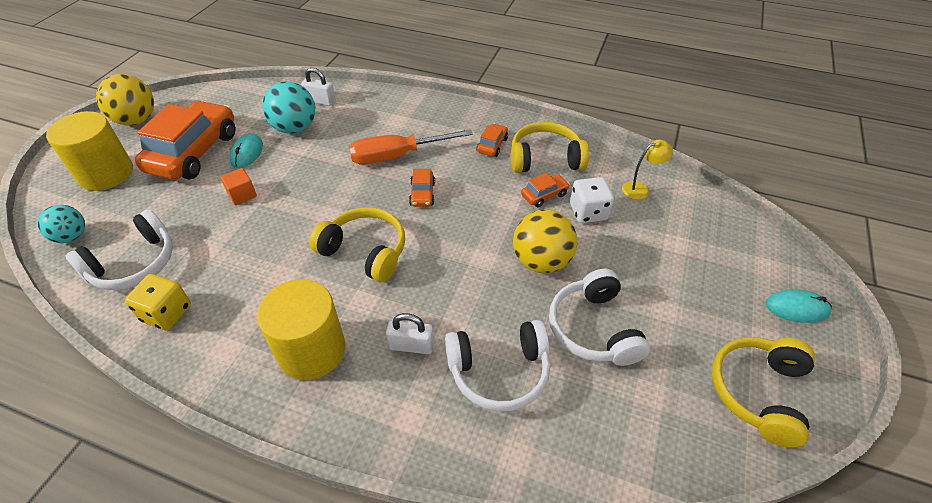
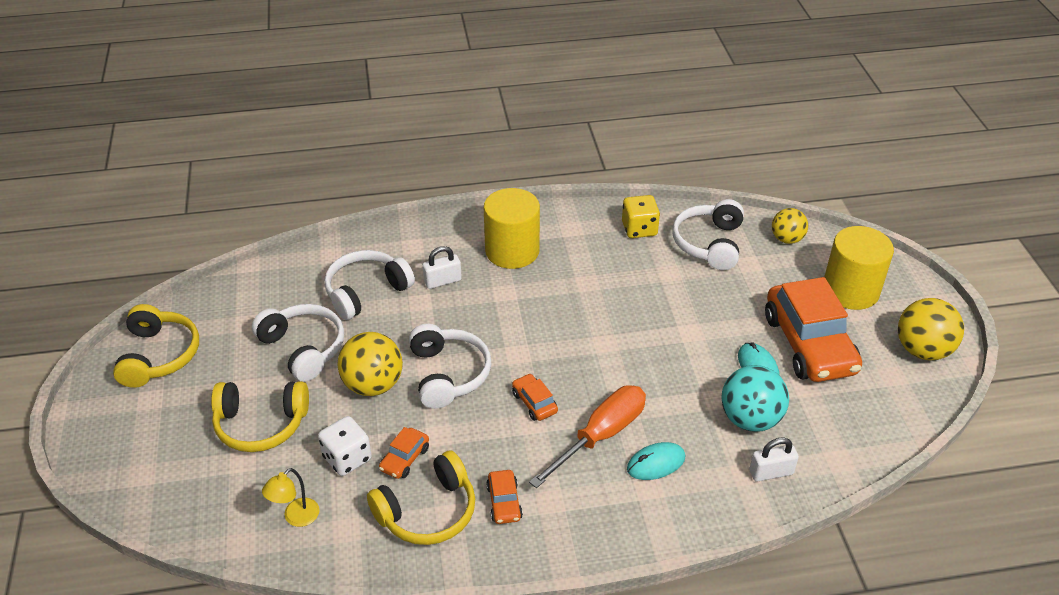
camera: 150 degrees right, 5 degrees down
(72, 236) = (786, 239): turquoise ball -> yellow ball
(242, 195) = (703, 326): orange cube -> none
(365, 251) = (538, 327): yellow headphones -> yellow headphones (261, 424)
(472, 243) = (448, 374): none -> white headphones
(796, 308) = (116, 440): turquoise mouse -> turquoise mouse (656, 463)

